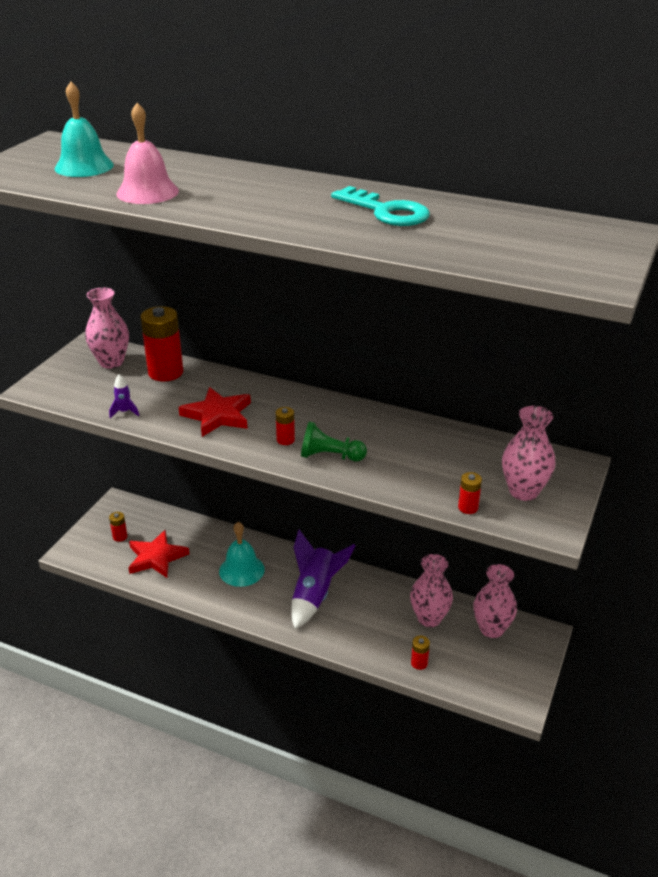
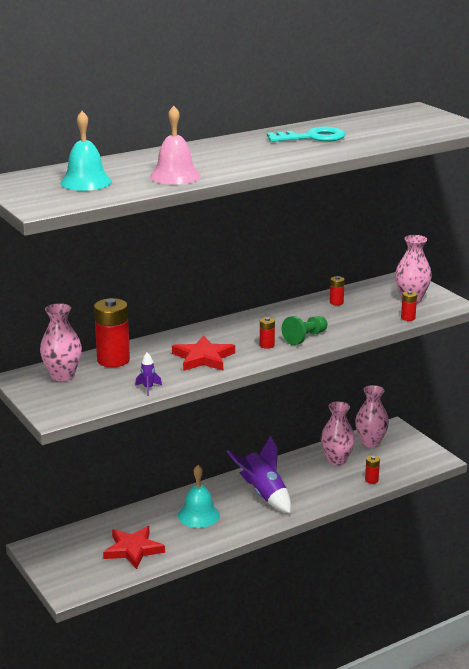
camera: 55 degrees left, 10 degrees down
(120, 536) = (82, 559): red battery -> red battery (336, 302)

